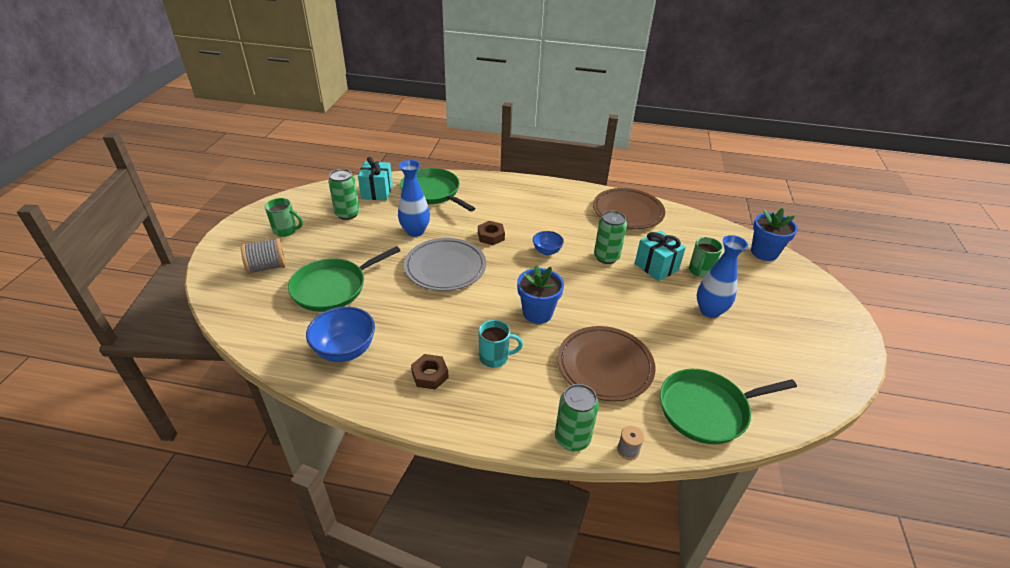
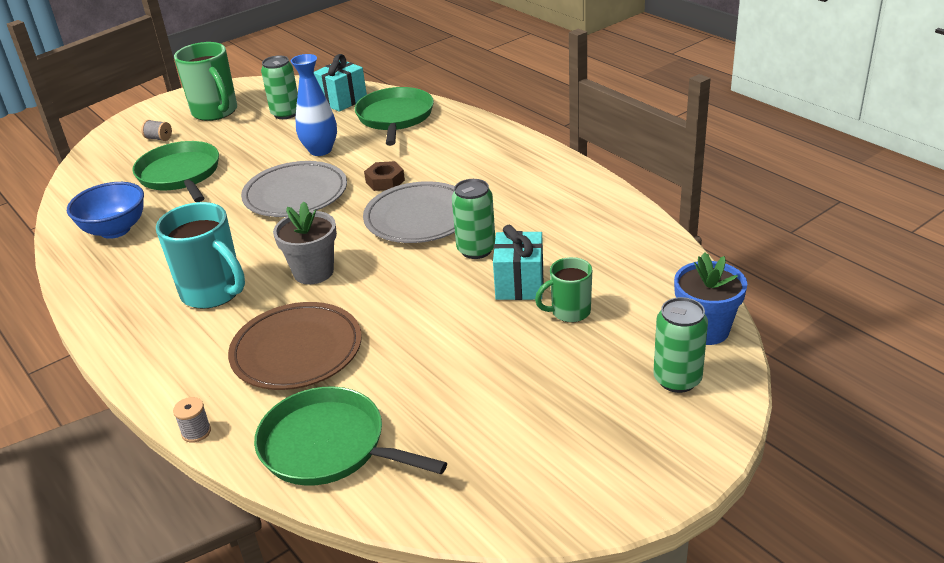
camera: 45 degrees right, 5 degrees down
(267, 267) = (159, 138): grey spool -> grey spool, size x0.56
(286, 231) = (215, 112): green mug -> green mug, size x1.74
(333, 287) = (180, 175): green pan -> green pan turned 60 degrees clockwise
(430, 375) = (143, 280): brown nut -> none
(495, 358) = (214, 293): turquoise mug -> turquoise mug, size x1.74
(537, 313) = (313, 272): blue flower pot -> grey flower pot
(547, 251) = (419, 218): blue bowl -> grey plate
(572, 438) = (168, 393): green can -> green can (677, 379)
(628, 212) = (588, 211): brown plate -> none
(709, 311) = (505, 358): blue vase -> none

